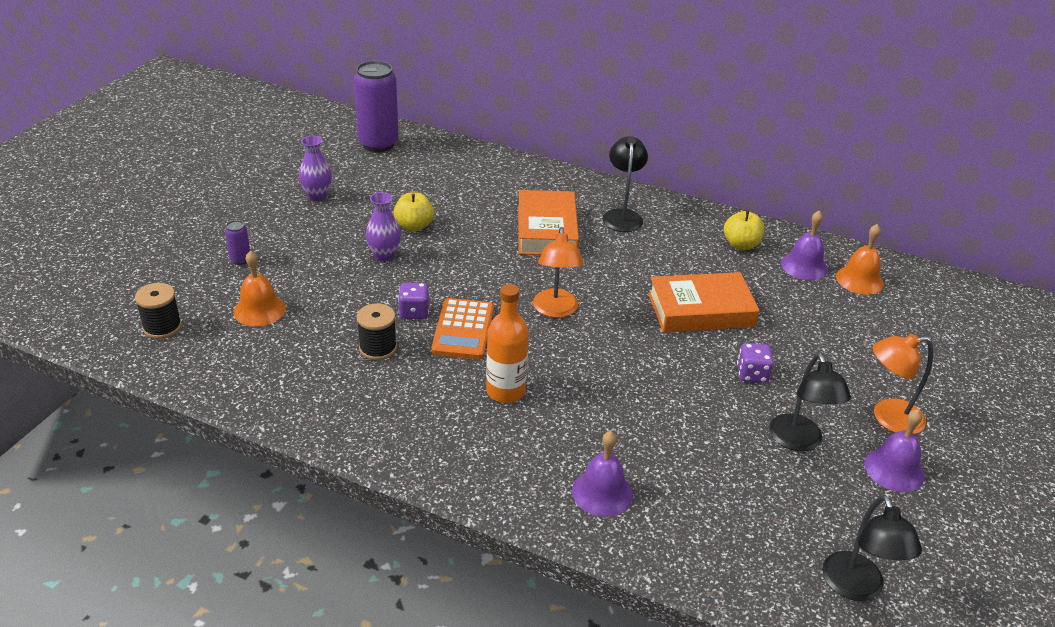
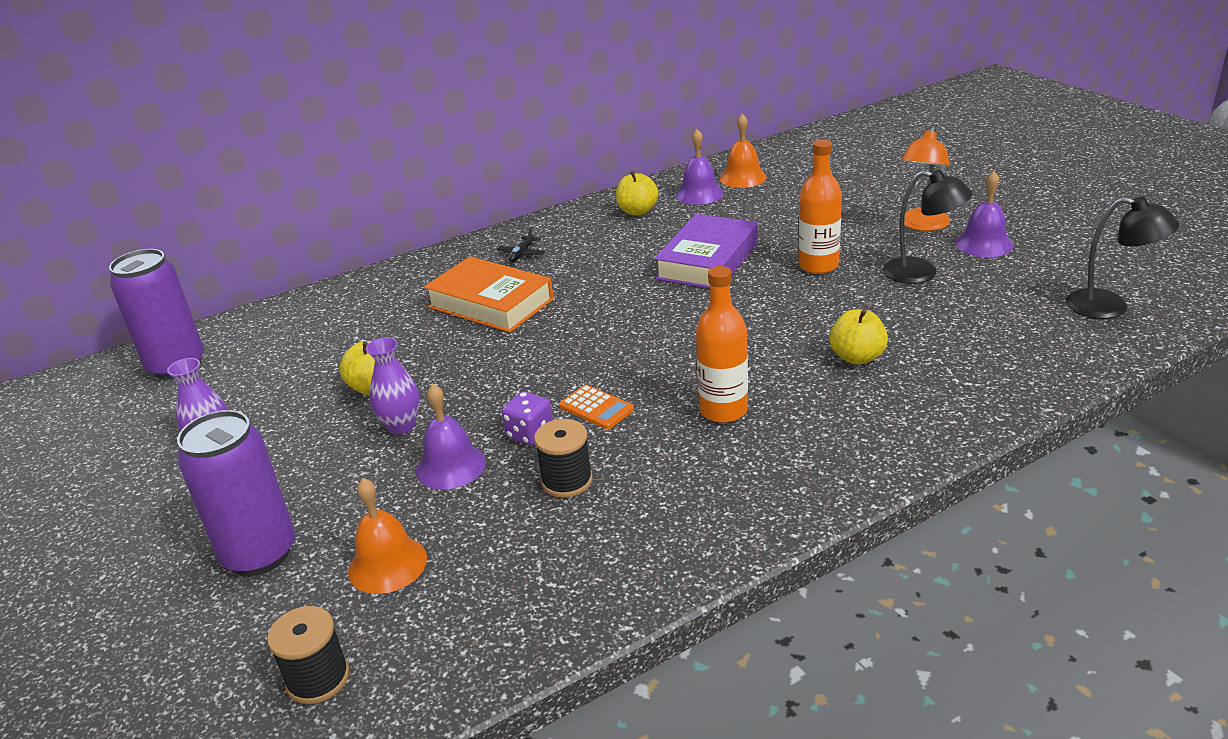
camera: 50 degrees left, 5 degrees down
(240, 260) = (260, 554): purple can -> purple can, size x2.31
(463, 329) = (596, 408): orange calculator -> orange calculator, size x0.63
(555, 310) = (626, 339): orange lamp -> none
(602, 492) = (918, 397): purple bell -> purple bell (451, 466)
(622, 216) = (522, 254): black lamp -> black plane
(631, 440) = (857, 357): none -> yellow apple
(701, 310) = (708, 261): orange book -> purple book
(752, 374) = (818, 265): purple dice -> orange bottle

